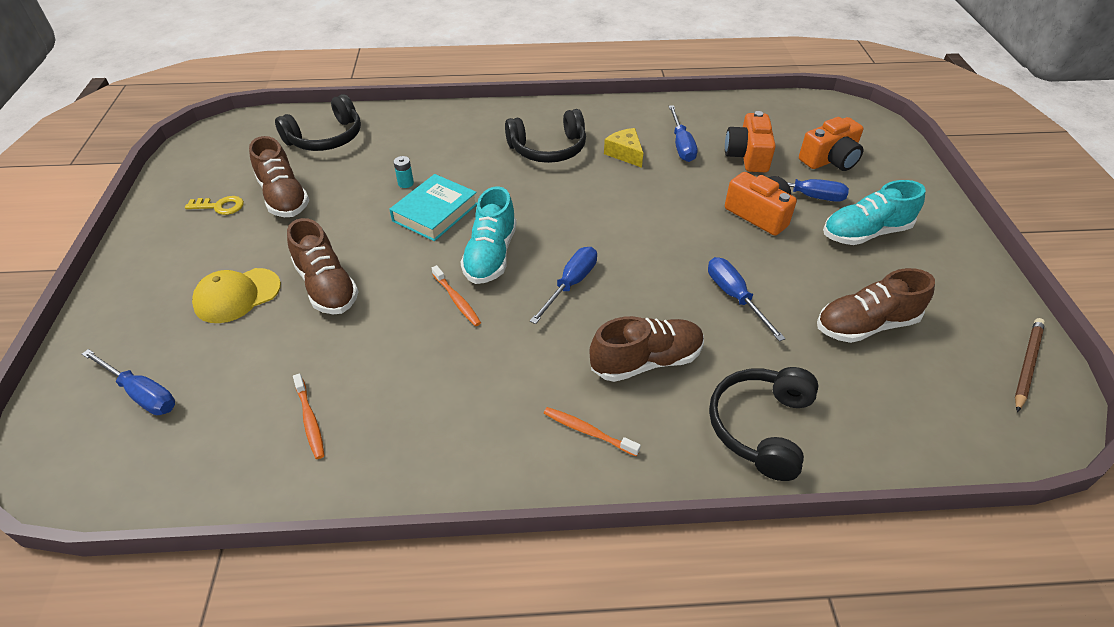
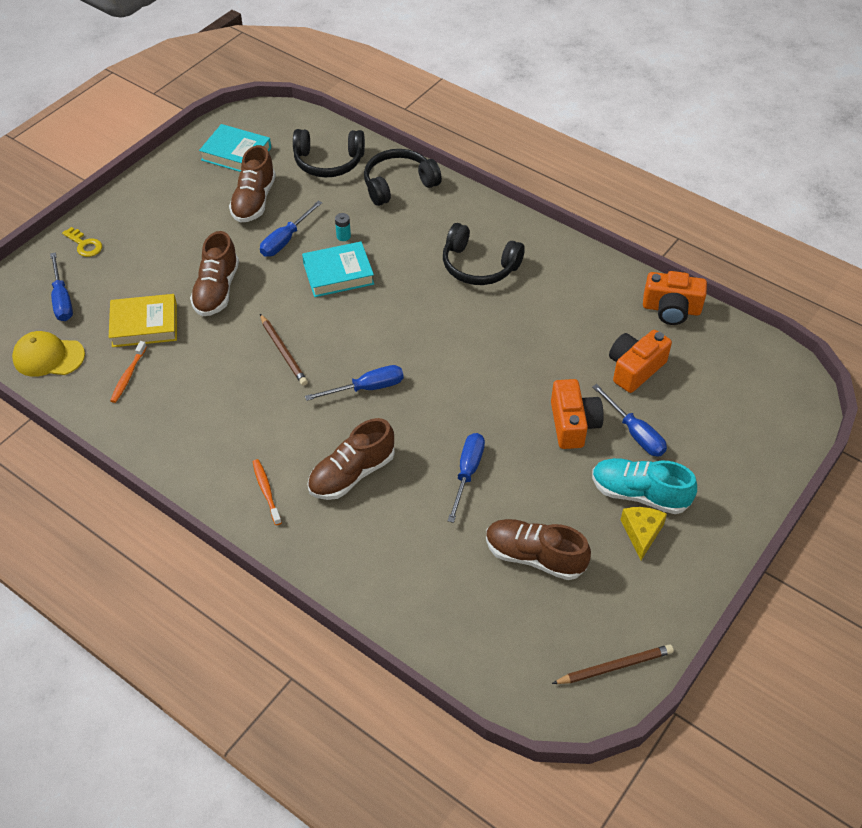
camera: 40 degrees right, 5 degrees up
(220, 206) = (209, 185): yellow key -> yellow key (84, 244)
(222, 170) = (236, 154): none -> turquoise book
(237, 295) = (162, 264): yellow cap -> yellow cap (48, 357)
(277, 361) = (144, 325): none -> yellow book
(457, 300) = (283, 351): orange toothbrush -> brown pencil
(491, 255) = (339, 332): turquoise shoe -> none
(625, 153) = (534, 306): yellow cheese -> yellow cheese (641, 533)
(646, 361) = (352, 474): brown shoe -> brown shoe turned 120 degrees clockwise
(681, 145) = (591, 325): blue screwdriver -> blue screwdriver (285, 240)
(761, 427) = (370, 565): black headphones -> black headphones (398, 184)
(830, 160) = (704, 416): orange camera -> orange camera (671, 309)

